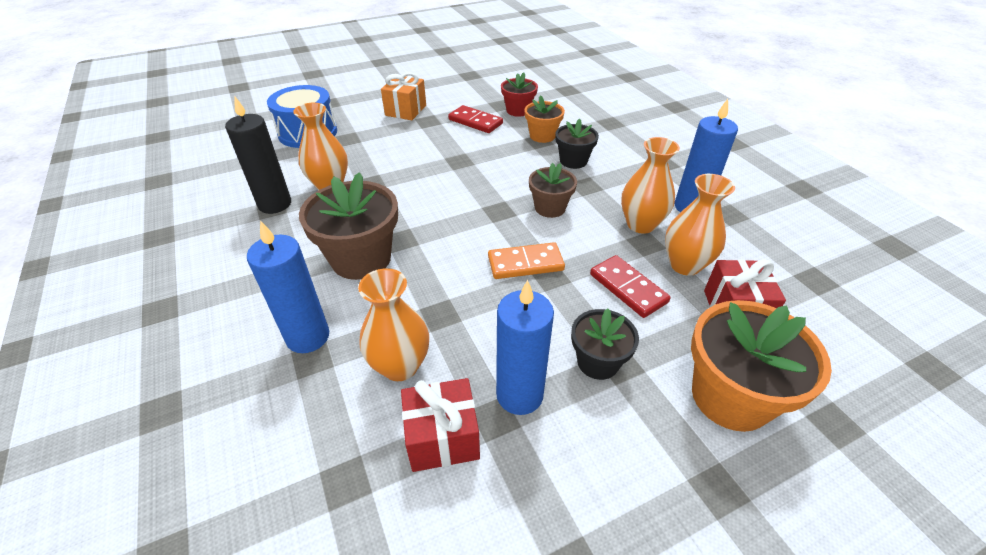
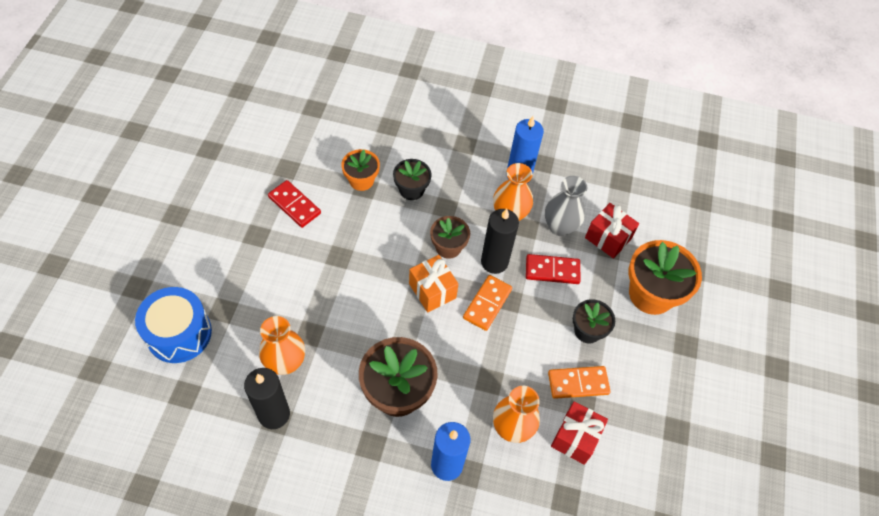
camera: 55 degrees left, 15 degrees up
(405, 110) = (221, 239): orange gift -> orange gift (432, 291)
(475, 122) = (294, 205): red domino -> red domino turned 60 degrees clockwise
(518, 110) = (309, 165): red flower pot -> none
(519, 395) = (578, 383): blue candle -> orange domino
(577, 243) = (494, 262): none -> black candle
(685, 265) = (560, 227): orange vase -> grey vase

